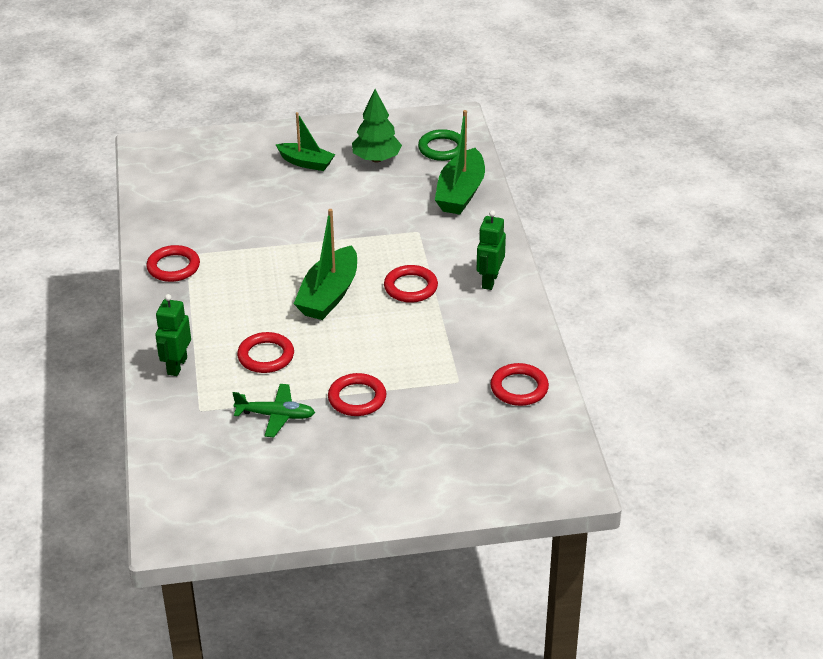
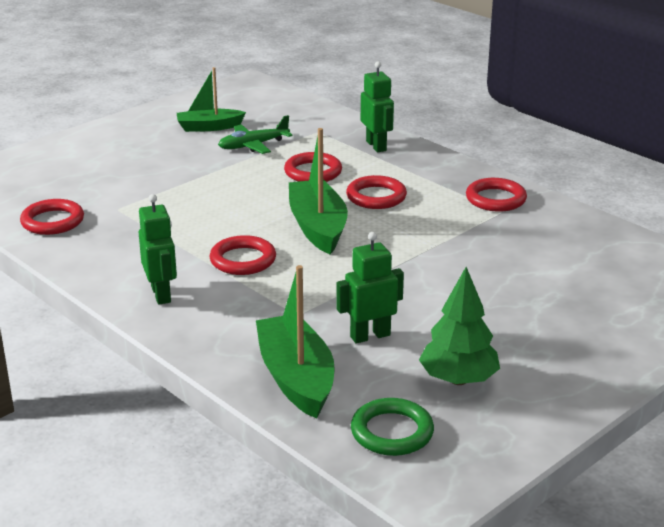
camera: 145 degrees right, 10 degrees down
(306, 163) = (534, 340): green boat -> green boat (209, 127)
(357, 398) = (198, 172): red ring -> red ring (376, 197)
(392, 201) = (370, 336): none -> green robot

